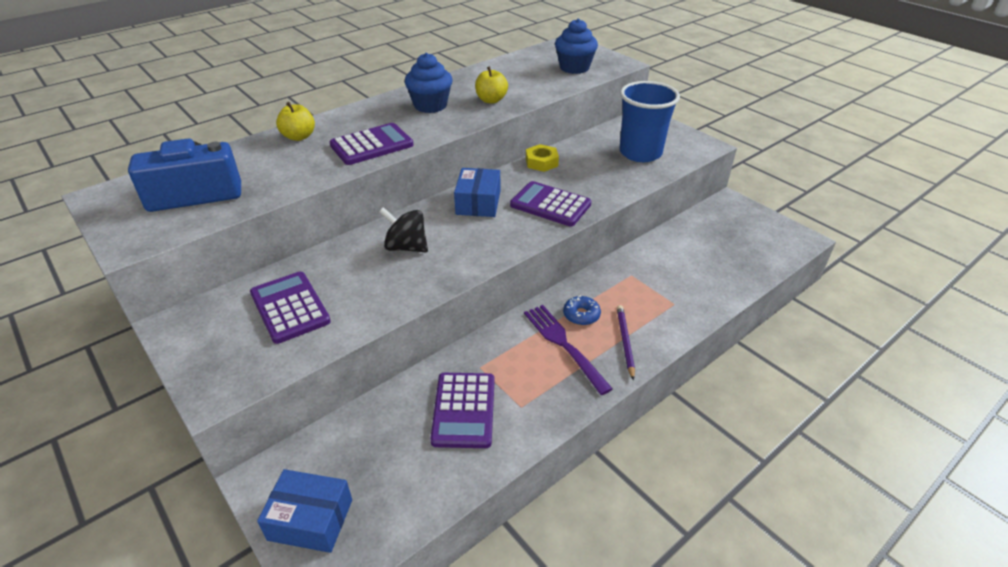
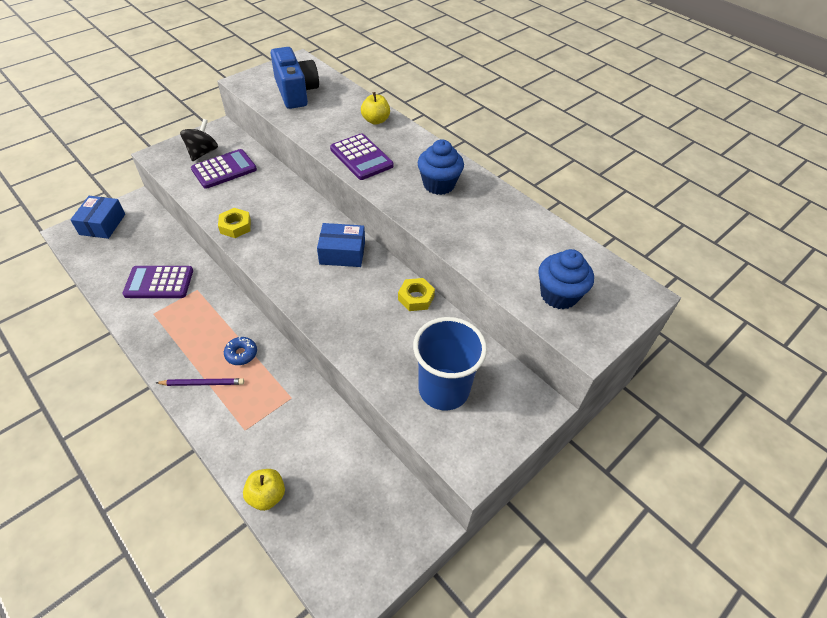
camera: 85 degrees right, 10 degrees up
(406, 247) = (282, 215): black spinning top -> black spinning top (202, 152)
(421, 284) = (235, 226): none -> yellow nut
(491, 100) = (456, 224): yellow apple -> yellow apple (267, 495)
(550, 205) = (336, 303): purple calculator -> none
(564, 345) = (208, 340): purple fork -> none

